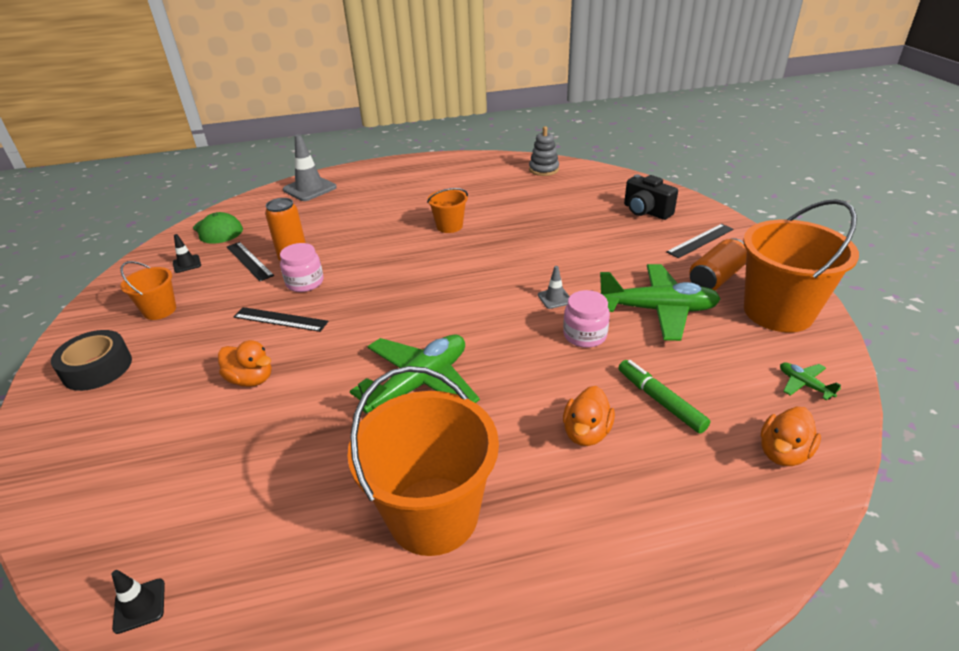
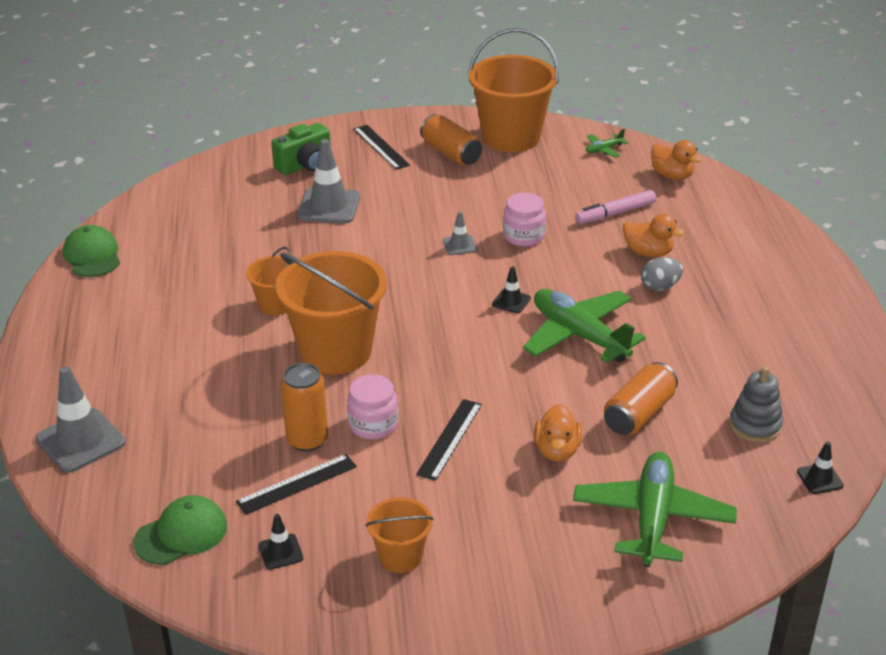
camera: 85 degrees left, 0 degrees up
(97, 368) = (517, 589): black tape -> none
(251, 379) = (557, 450): orange duck -> orange duck turned 150 degrees clockwise
(291, 433) = (639, 414): none -> orange can
(433, 515) = (729, 332): orange bucket -> orange bucket (335, 351)
(470, 336) = (511, 301): none -> black traffic cone
(494, 160) = (92, 256): none -> green cap
(517, 445) = (660, 287): none -> grey egg
(544, 169) = (151, 218): grey stacking toy -> grey stacking toy (755, 425)
(589, 229) = (329, 206): none -> grey traffic cone
(646, 211) = (305, 165): black camera -> green camera
(658, 310) = (494, 192): green plane -> green plane (652, 518)
(660, 401) = (615, 213): green marker -> pink marker

